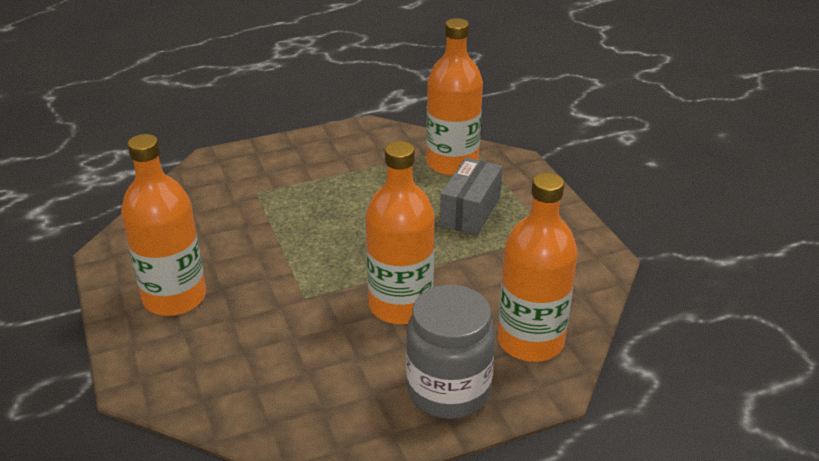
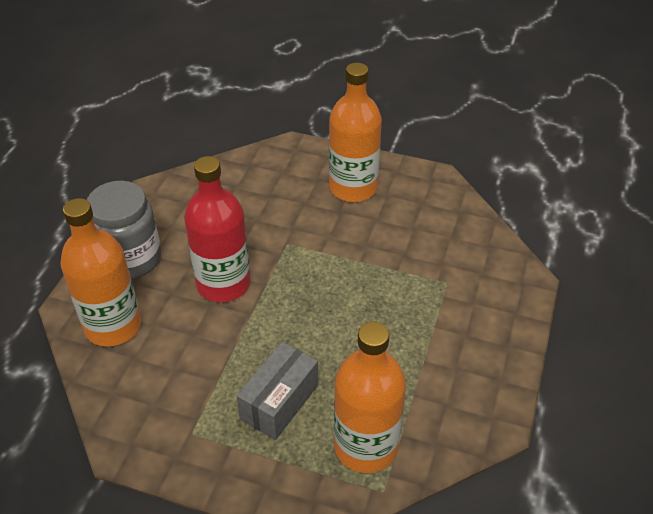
camera: 130 degrees right, 10 degrees up
(400, 306) = (223, 284): orange bottle -> red bottle
(470, 211) = (279, 402): grey box -> grey box turned 60 degrees clockwise

